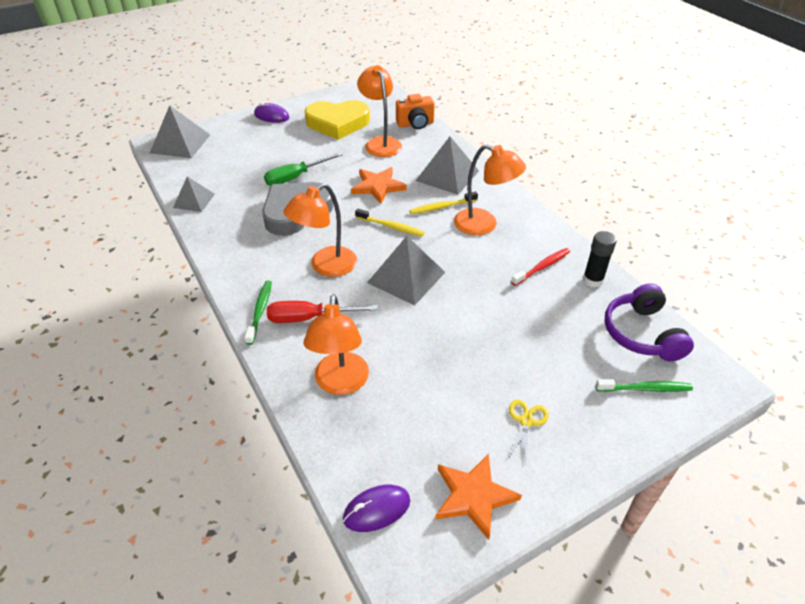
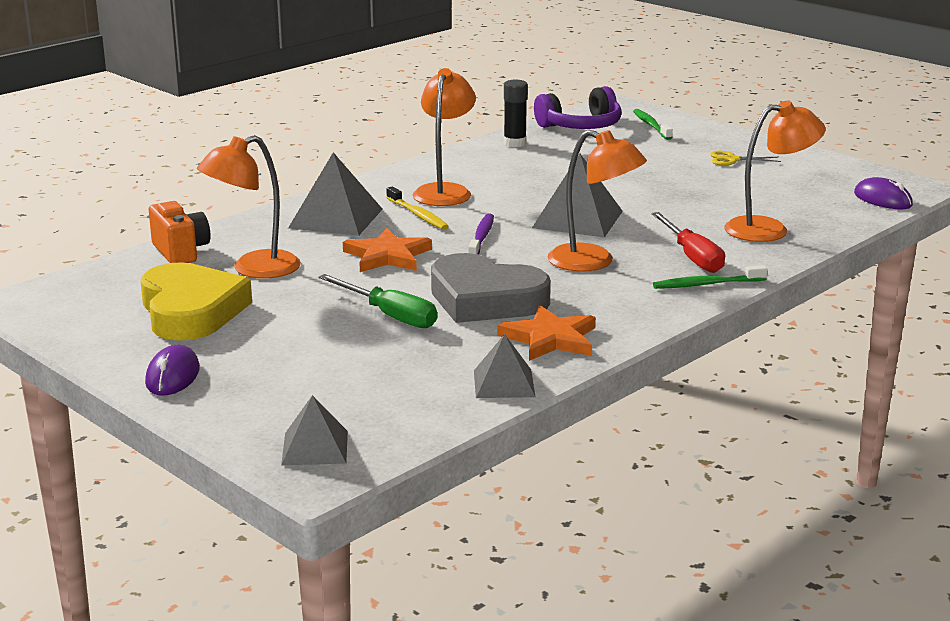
camera: 105 degrees left, 20 degrees down
(180, 143) = (315, 447): grey pyramid -> grey pyramid, size x0.62
(391, 226) = (481, 237): yellow toothbrush -> purple toothbrush
(473, 496) = (828, 171): orange star -> orange star (550, 339)
(542, 267) = (508, 163): red toothbrush -> none

